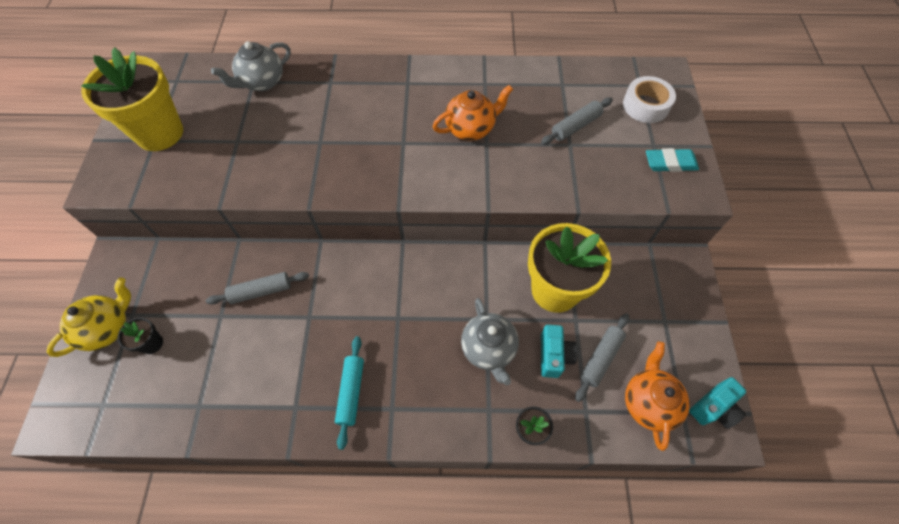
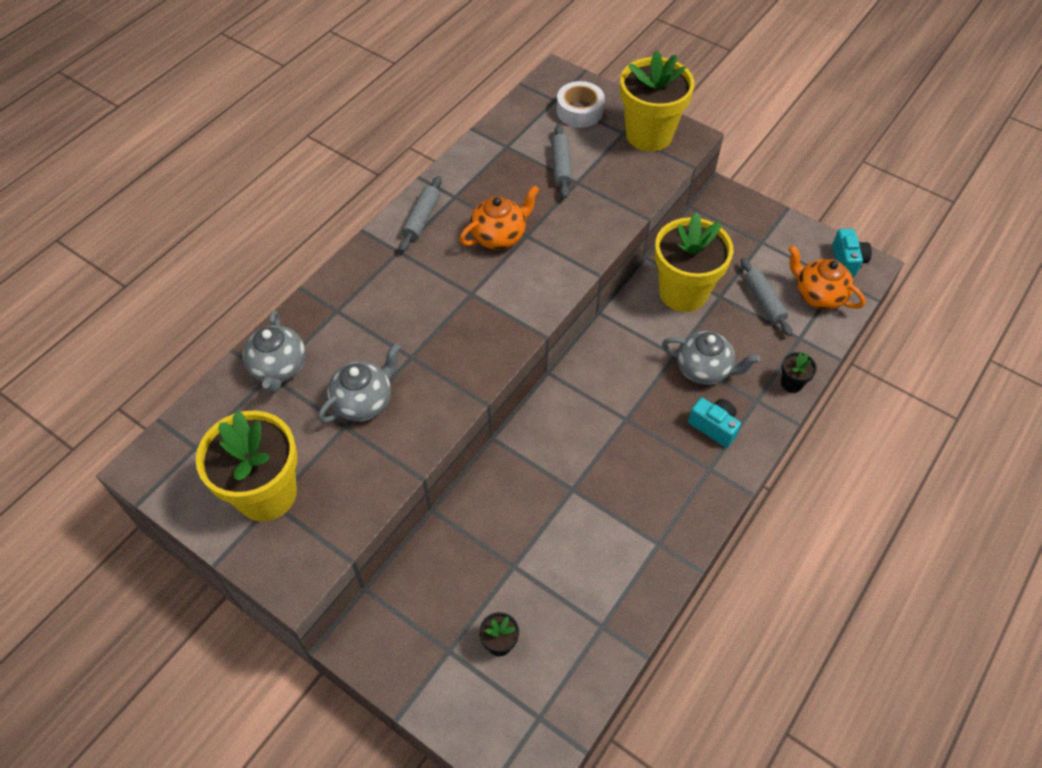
camera: 55 degrees left, 5 degrees down
(107, 328) = (447, 681): yellow teapot -> none
(261, 291) = (512, 517): grey rolling pin -> grey rolling pin (421, 219)
(264, 139) = (364, 401): none -> grey teapot
(351, 392) = (674, 491): turquoise rolling pin -> none
(471, 128) = (499, 236): orange teapot -> orange teapot turned 45 degrees clockwise
(554, 355) = (740, 329): turquoise camera -> turquoise camera (714, 426)
(670, 163) = (649, 135): turquoise eraser -> yellow flower pot

